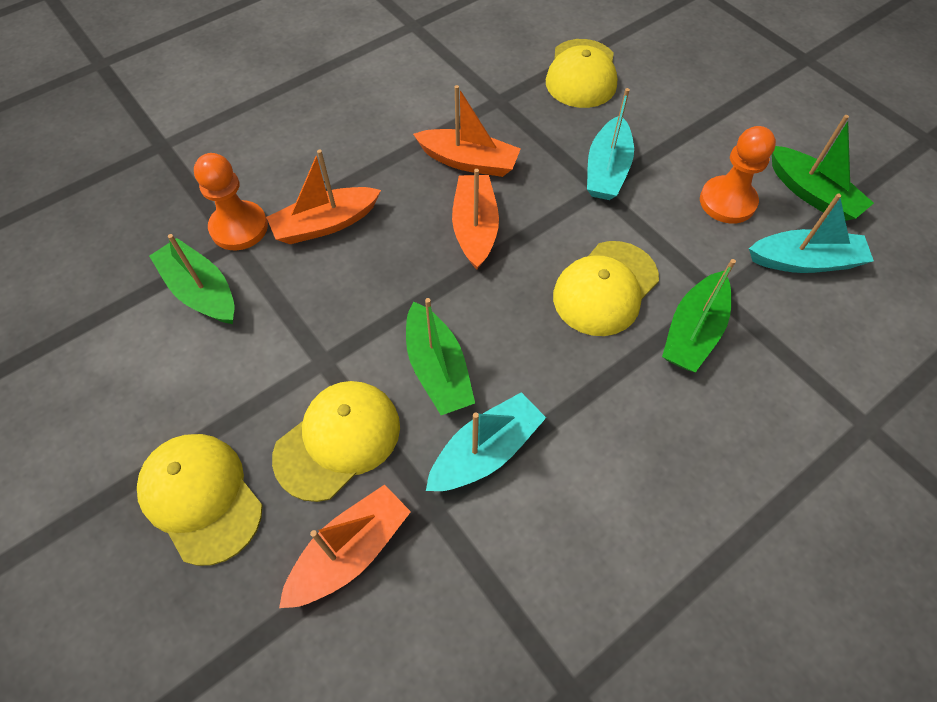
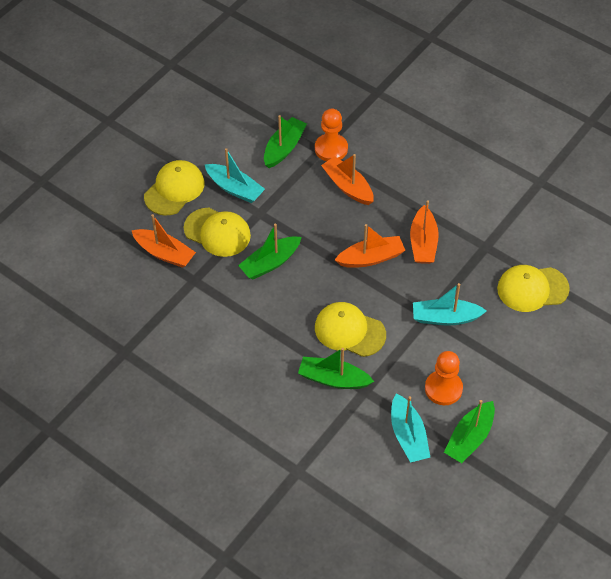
camera: 75 degrees right, 5 degrees down
(486, 451) = (229, 294): turquoise boat -> turquoise boat (235, 188)

